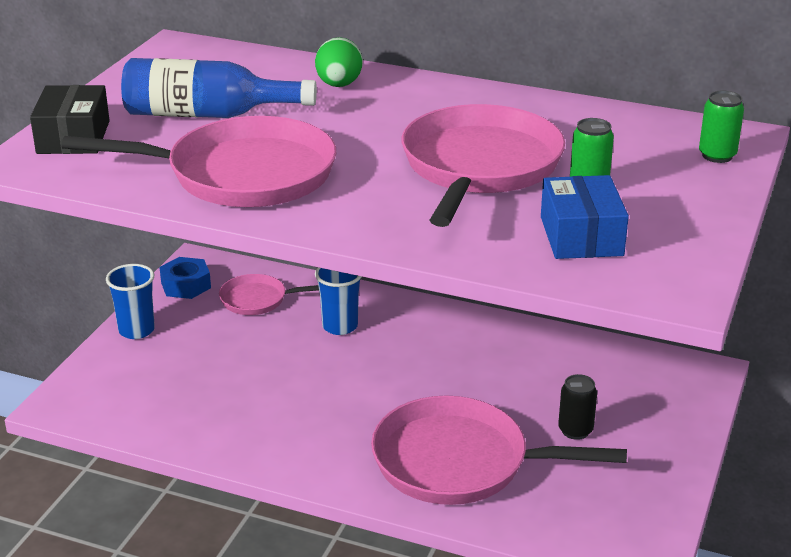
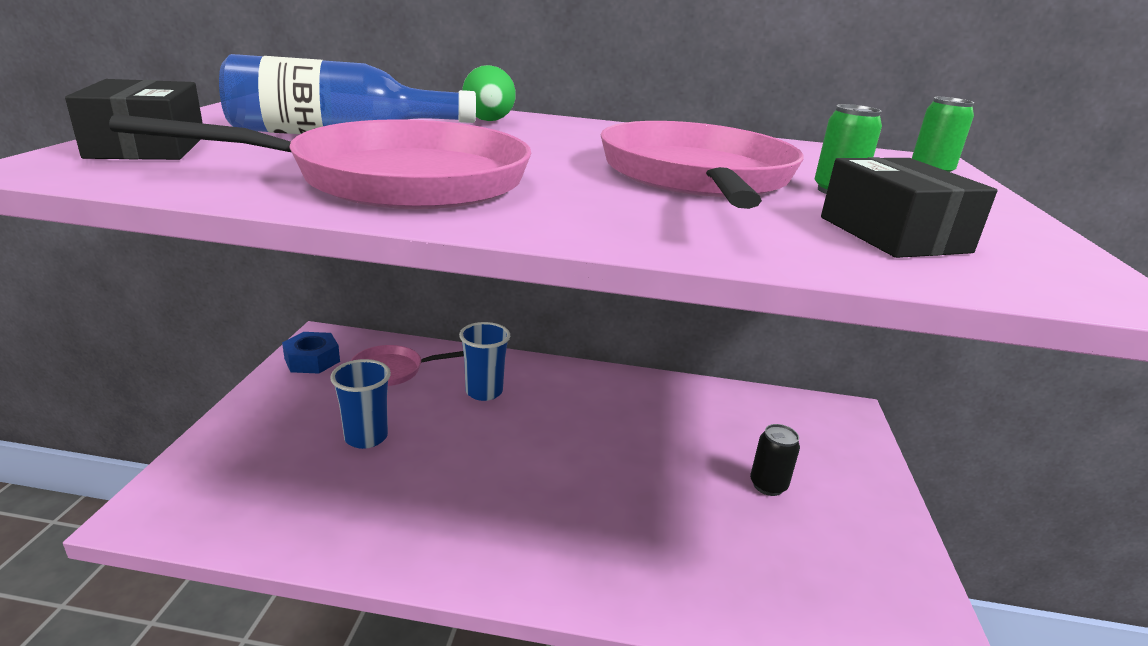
camera: 15 degrees left, 5 degrees down
(136, 330) = (256, 410): blue cup -> blue cup (366, 437)
(458, 462) = (664, 538): pink pan -> none
(581, 236) = (893, 234): blue box -> black box

